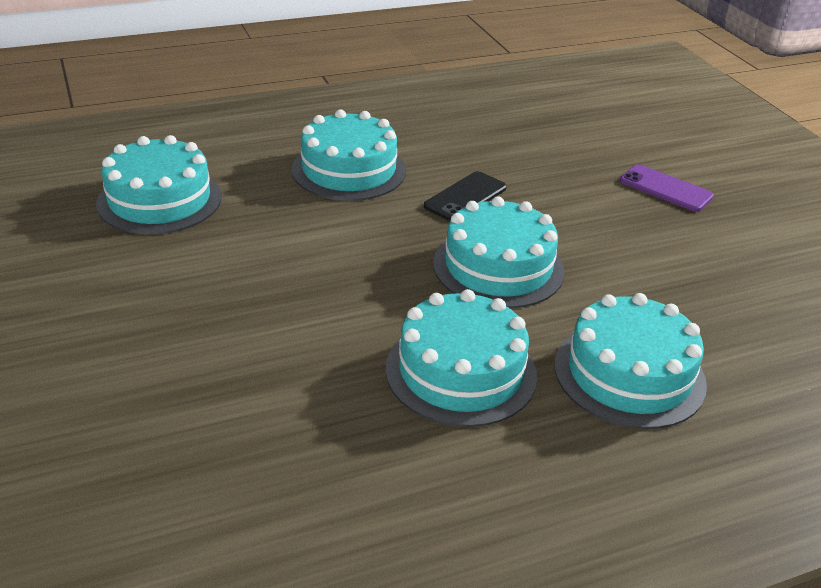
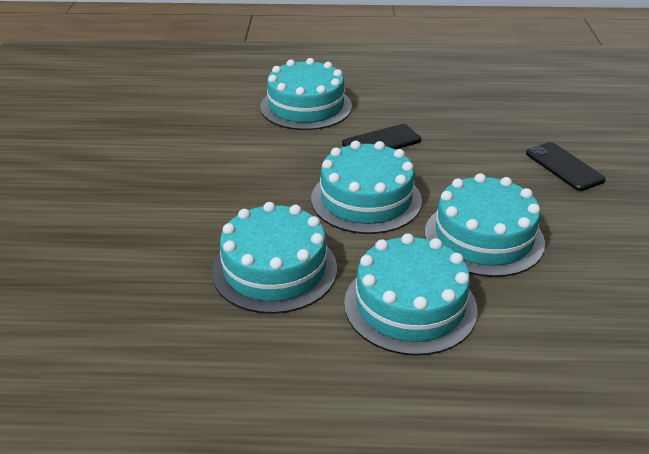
camera: 25 degrees right, 0 degrees up
(159, 200) = (157, 104): turquoise cake -> turquoise cake (484, 237)
(665, 189) = (564, 167): purple phone -> black phone

